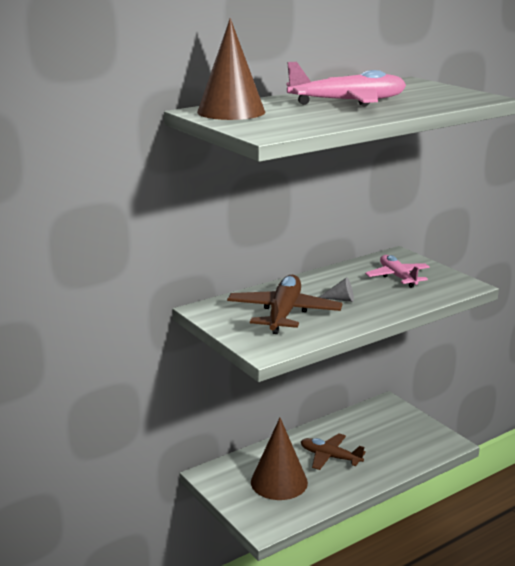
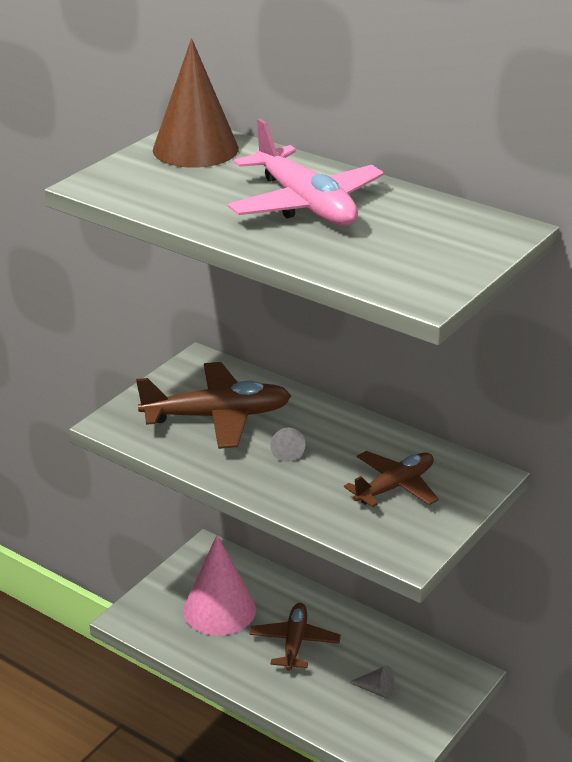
camera: 70 degrees right, 10 degrees up
(279, 482) = (219, 609): brown cone -> pink cone
(388, 436) = (376, 690): none -> grey cone
(397, 277) = (395, 486): pink plane -> brown plane

